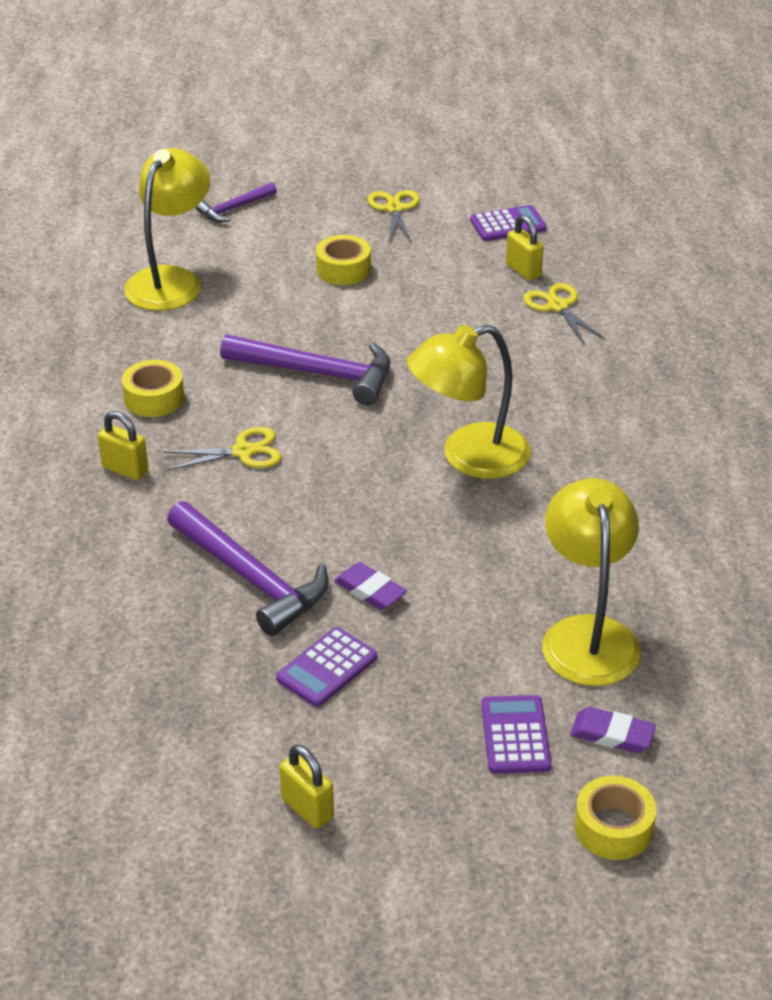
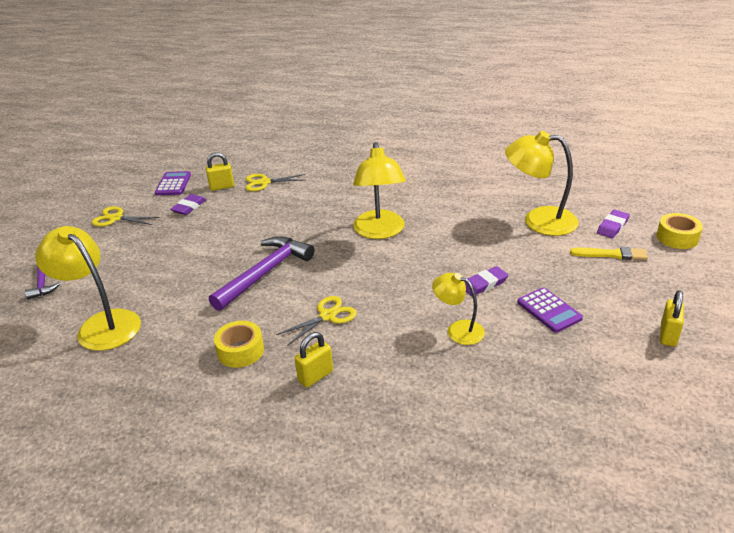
camera: 70 degrees left, 5 degrees down
(243, 452) = (327, 316): yellow scissors -> yellow scissors turned 45 degrees clockwise
(251, 578) = (458, 330): purple hammer -> yellow lamp
(307, 808) = (668, 335): yellow padlock -> yellow padlock turned 45 degrees counterclockwise
(343, 269) = (162, 247): yellow tape -> none
(452, 259) = (189, 207): none -> purple eraser
(515, 735) = (611, 254): purple calculator -> yellow brush

